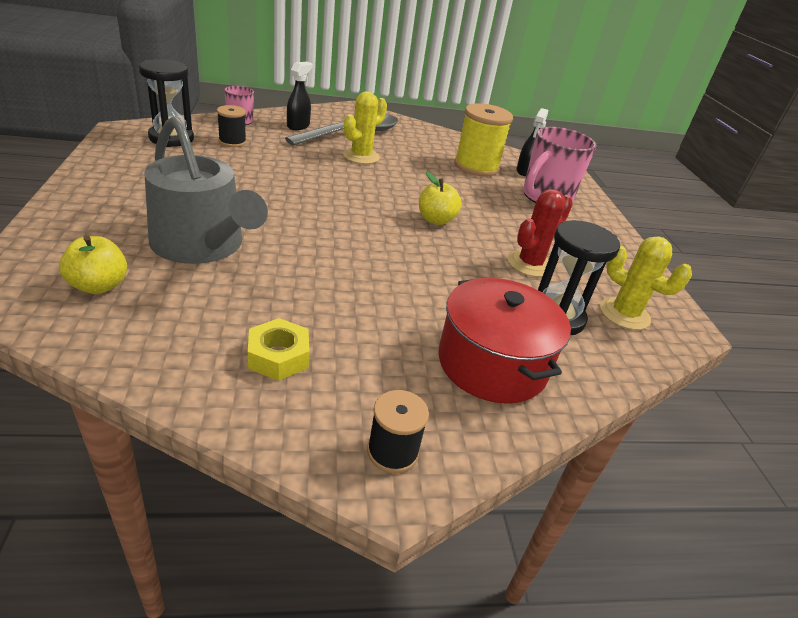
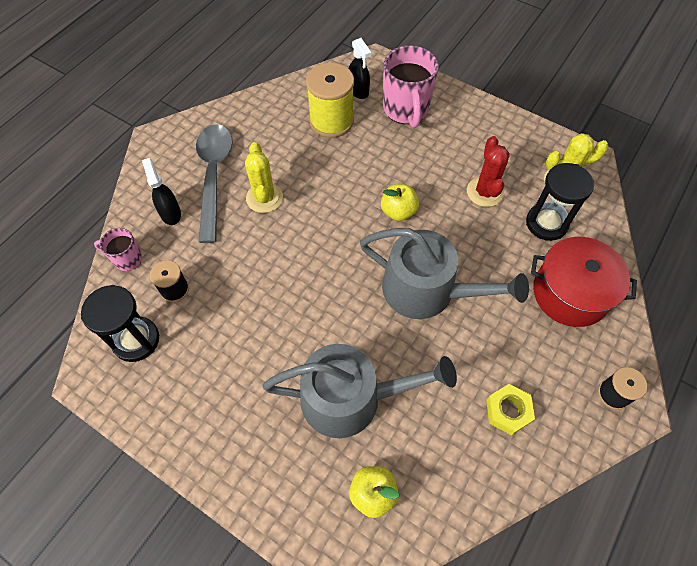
camera: 45 degrees left, 25 degrees up
(371, 259) = (427, 291): none -> grey watering can

